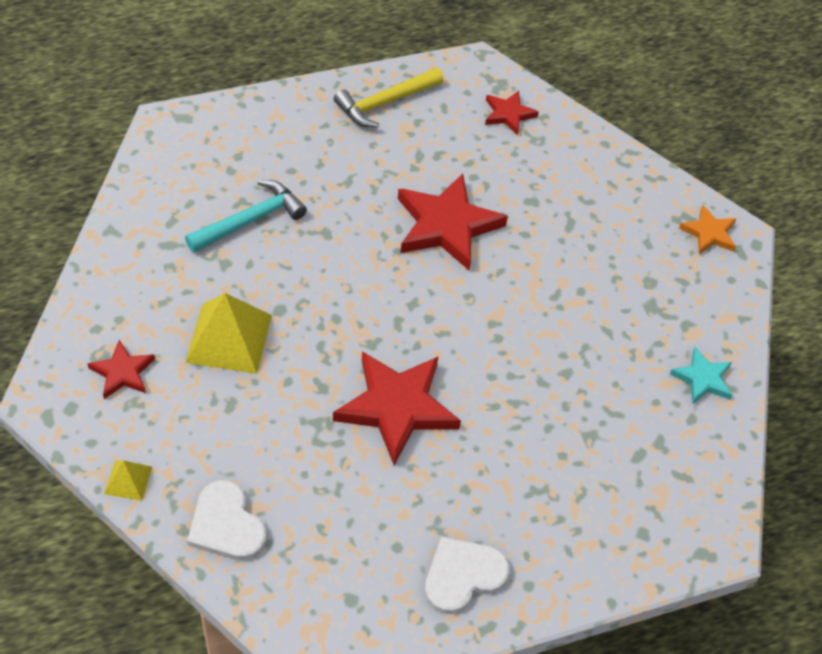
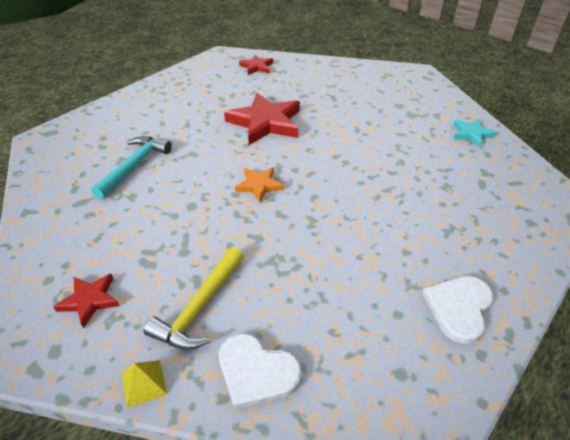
camera: 25 degrees left, 10 degrees down
(229, 338) = (165, 238): yellow pyramid -> none
(385, 103) = (182, 84): yellow hammer -> yellow hammer (200, 307)
(396, 407) = (318, 225): red star -> none
(709, 233) = (405, 76): orange star -> orange star (259, 185)

